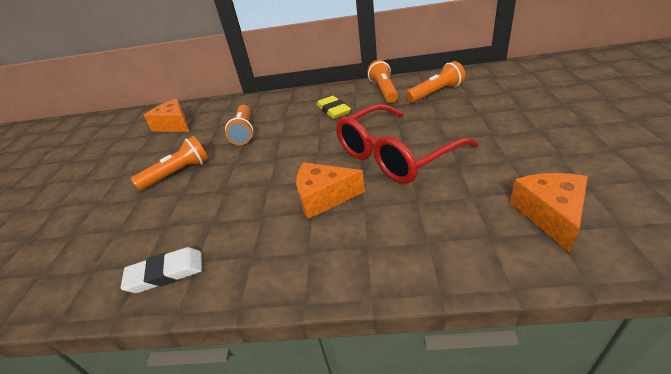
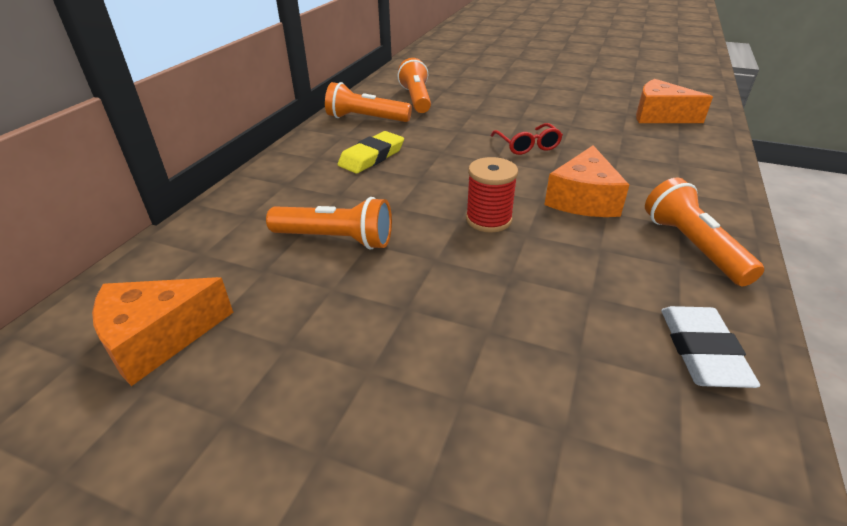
camera: 75 degrees left, 0 degrees up
(178, 173) = (409, 333): orange flashlight -> orange flashlight (692, 246)
(279, 167) = (488, 220): none -> red spool
(333, 110) = (372, 157): yellow eraser -> yellow eraser turned 45 degrees counterclockwise
(395, 155) = (527, 146): red glasses -> red glasses, size x0.43

